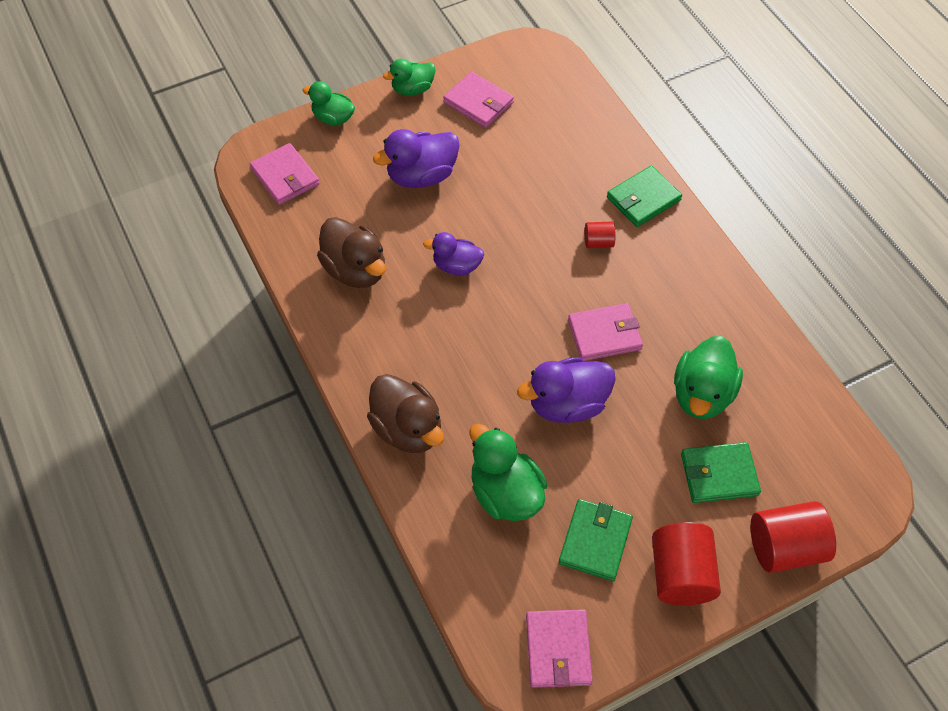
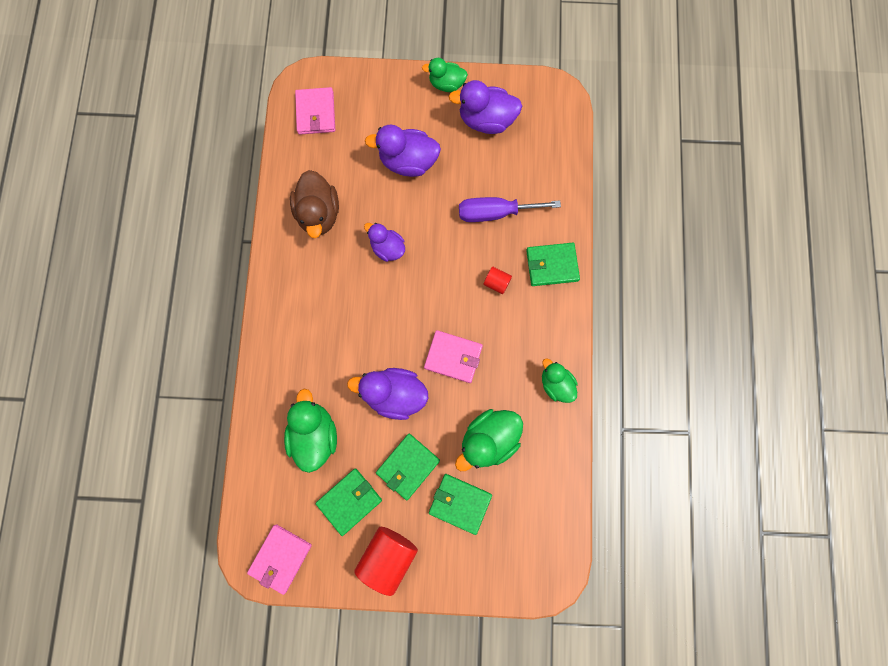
camera: 30 degrees right, 20 degrees up
(333, 118) = (376, 80): green duck -> green duck (556, 384)
(407, 429) = (282, 353): brown duck -> none
(478, 102) = (486, 120): pink wallet -> purple duck
(549, 179) = (495, 213): none -> purple screwdriver
(635, 468) = (408, 466): none -> green wallet
(785, 547) = (467, 579): red cylinder -> none

